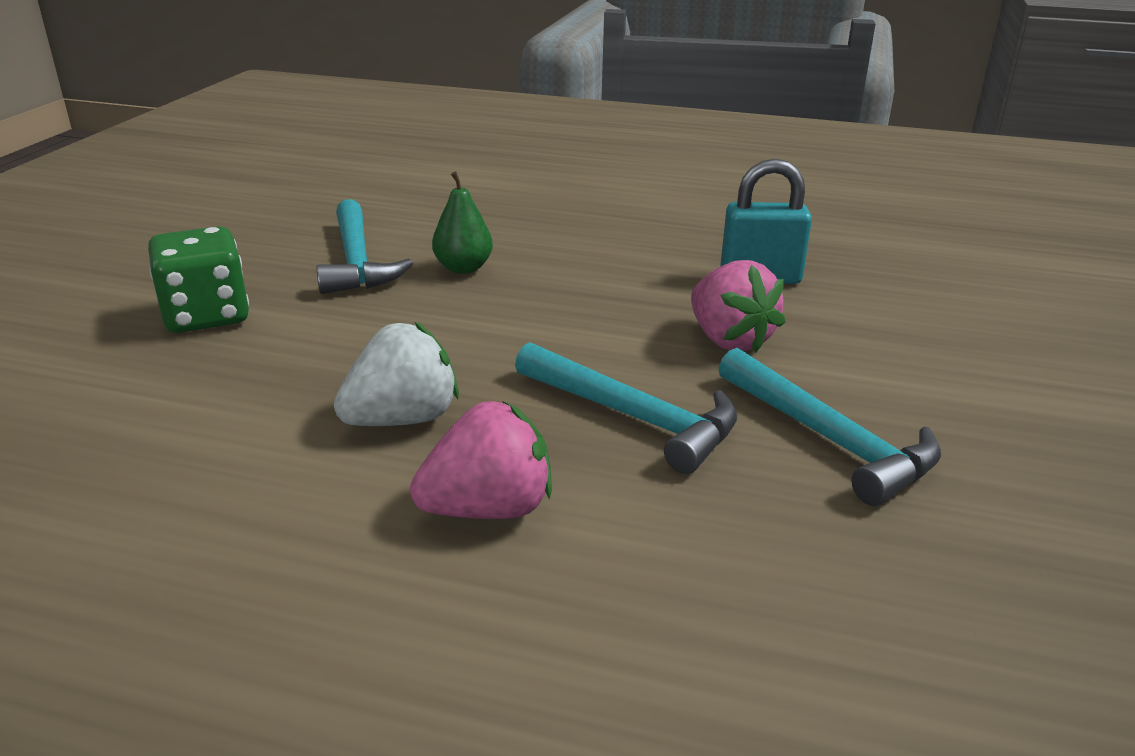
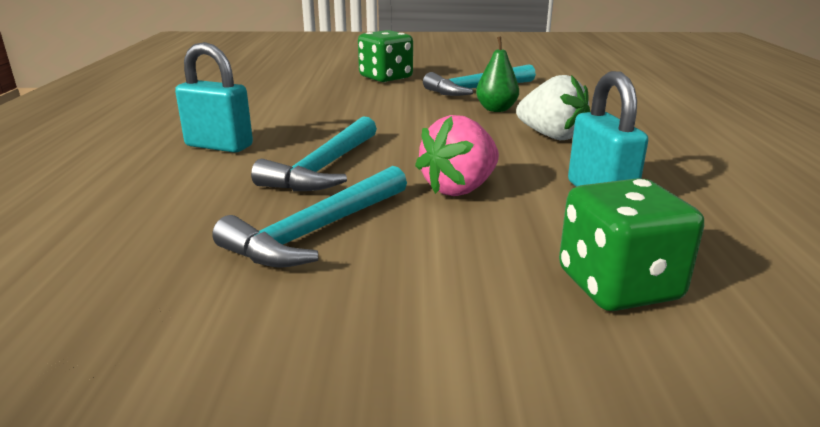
camera: 75 degrees right, 5 degrees down
(402, 419) = (301, 121): white strawberry -> white strawberry (551, 136)
(488, 509) = (219, 146): pink strawberry -> turquoise padlock
(934, 314) = (618, 286): none -> green dice

